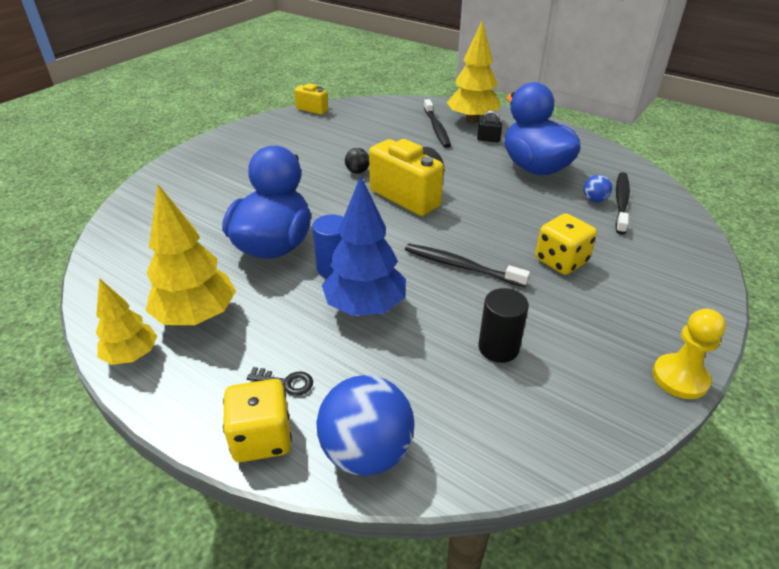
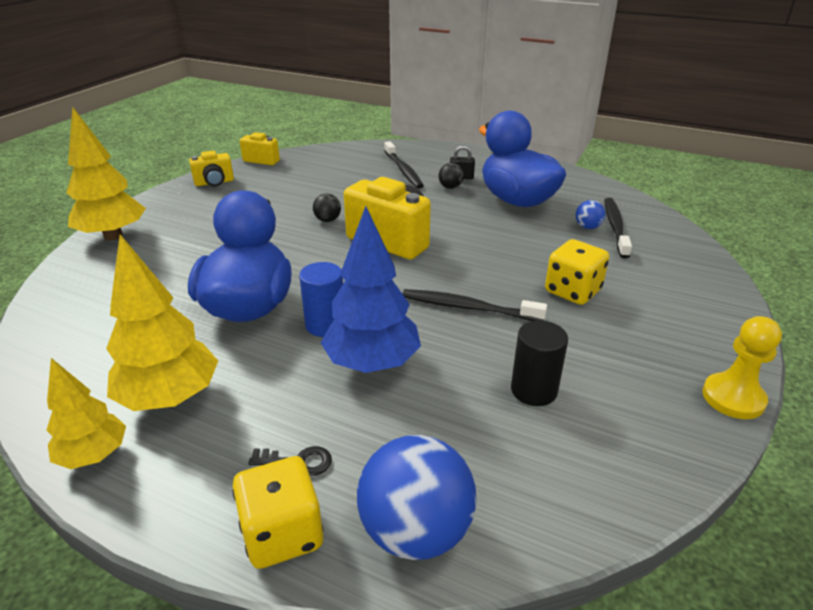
camera: 10 degrees left, 5 degrees down
(268, 127) = (214, 183): none -> yellow camera
(472, 120) = (439, 160): yellow tree -> yellow tree (113, 236)
(475, 149) = (450, 187): none -> black ball

